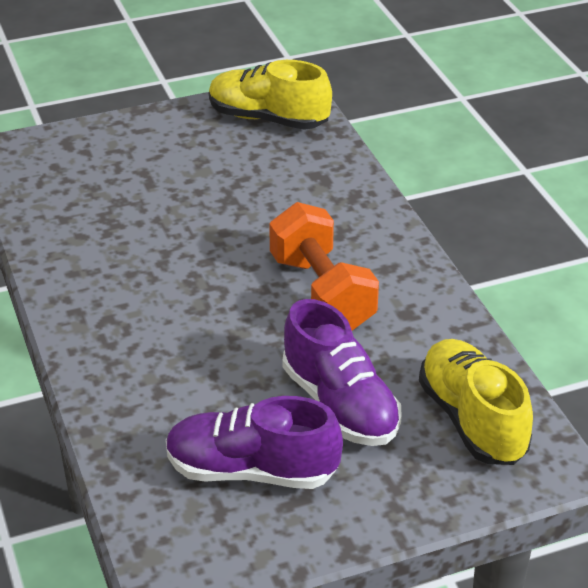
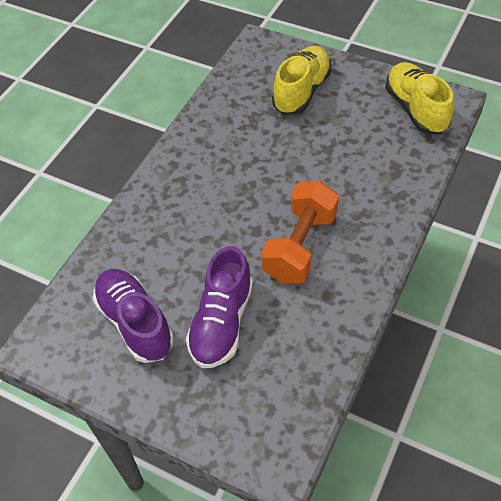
camera: 50 degrees right, 15 degrees up
(472, 420) = (274, 393): yellow shoe -> yellow shoe (302, 91)

